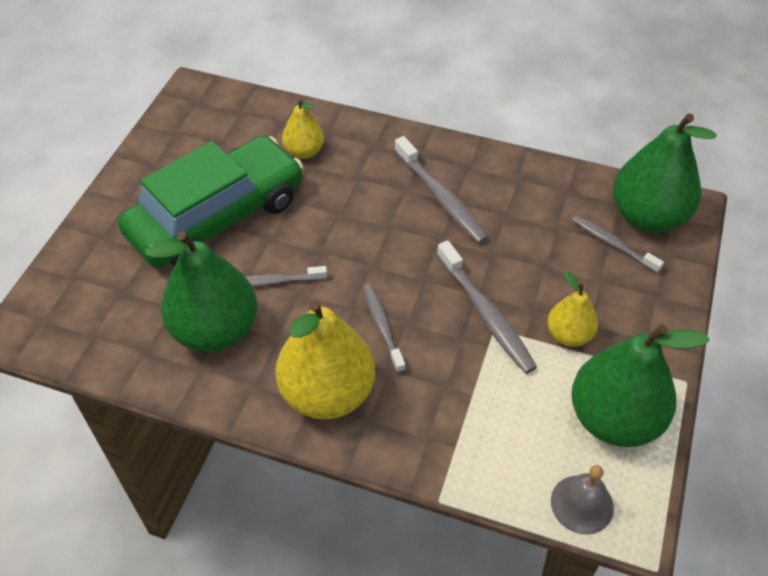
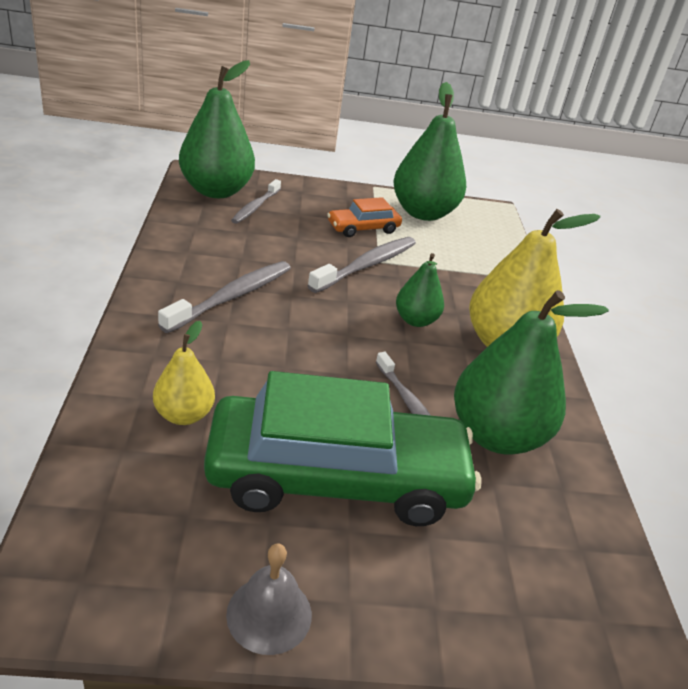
camera: 115 degrees left, 15 degrees down
(217, 217) = (337, 477): green car -> green car turned 150 degrees clockwise
(382, 326) = (415, 320): grey toothbrush -> green pear
(568, 335) = (363, 228): yellow pear -> orange car
(582, 504) = (495, 226): grey bell -> grey bell (269, 614)

